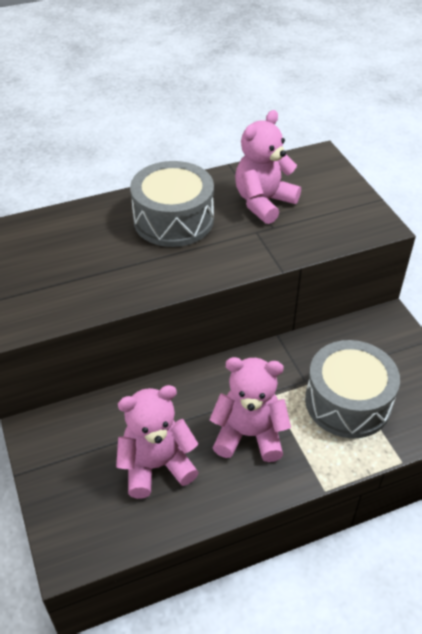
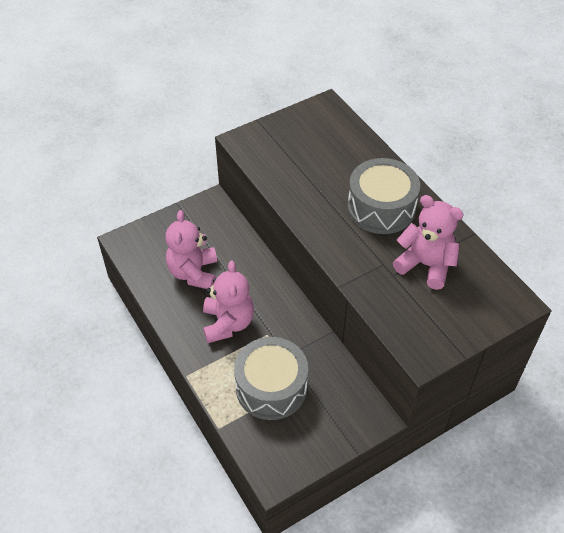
camera: 80 degrees right, 5 degrees up
(156, 466) = (193, 273): pink teddy bear -> pink teddy bear turned 150 degrees counterclockwise

